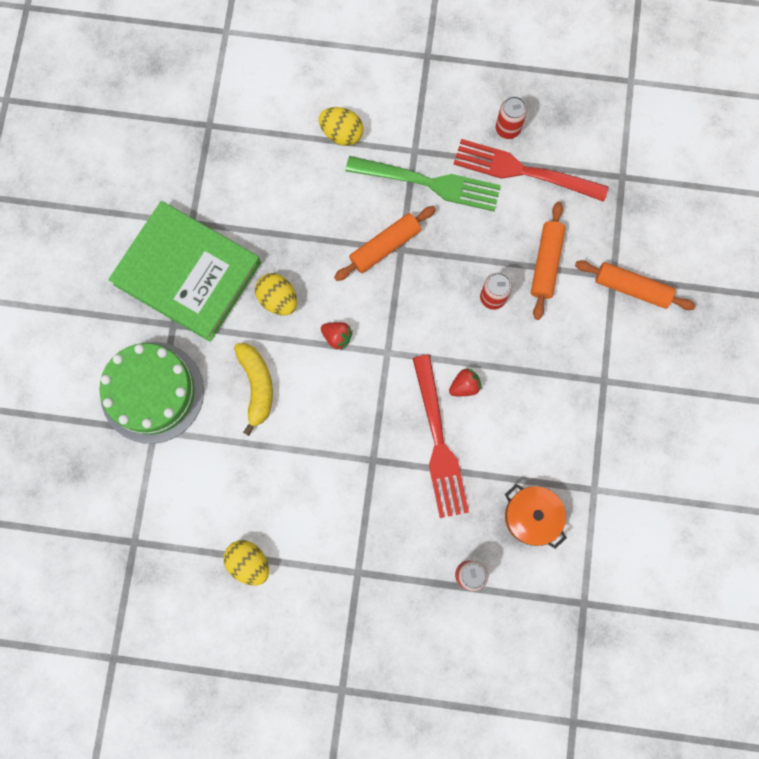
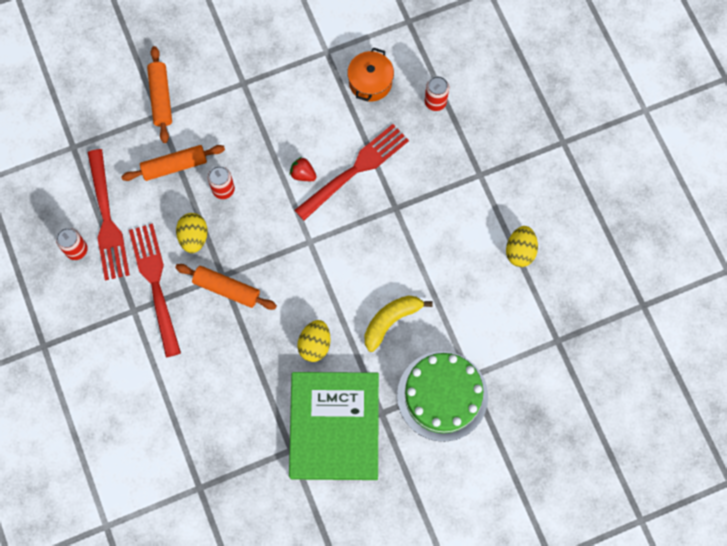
camera: 120 degrees left, 5 degrees down
(337, 337) = (319, 284): red strawberry -> none
(342, 133) = (149, 375): yellow egg -> yellow egg (194, 237)
(429, 183) = (155, 284): green fork -> red fork

